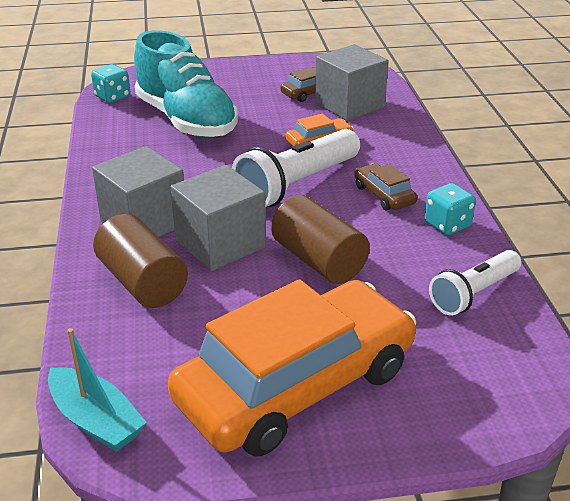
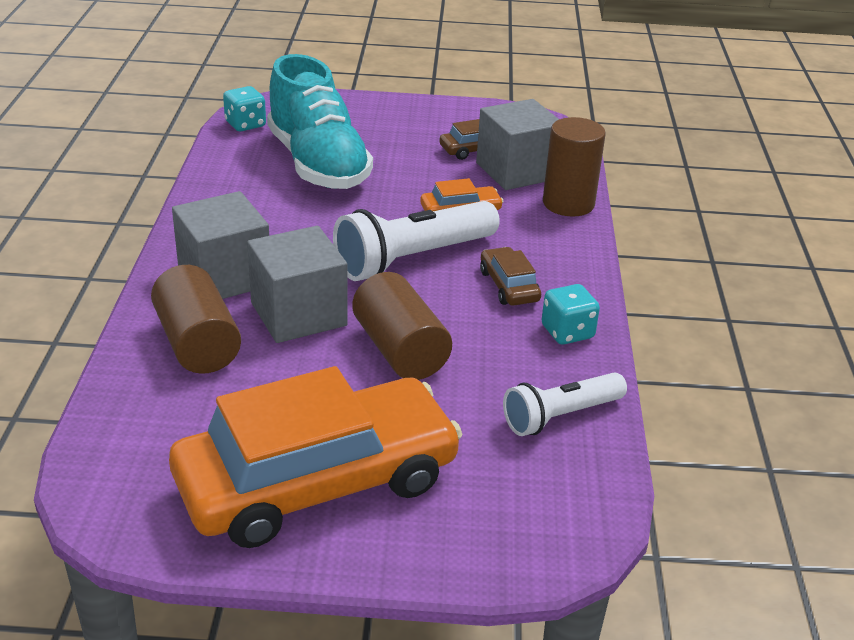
camera: 10 degrees right, 0 degrees up
(96, 420) = (95, 481): turquoise boat -> none
(401, 124) = (568, 204): none -> brown cylinder

